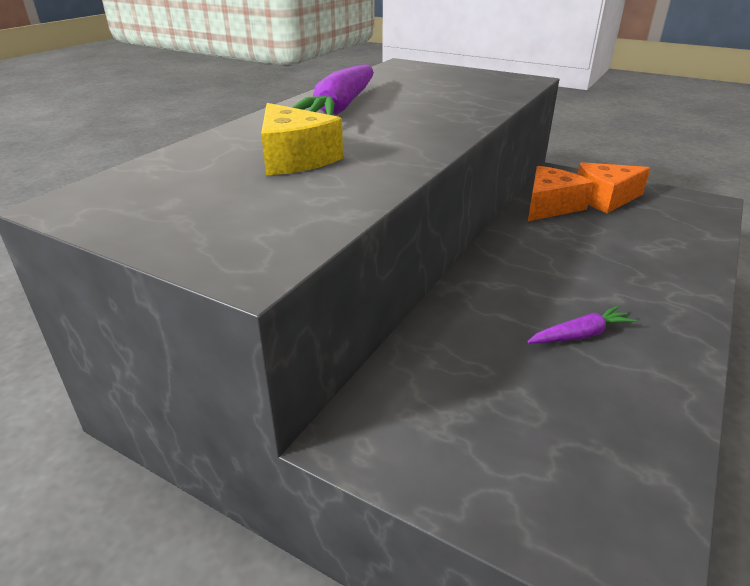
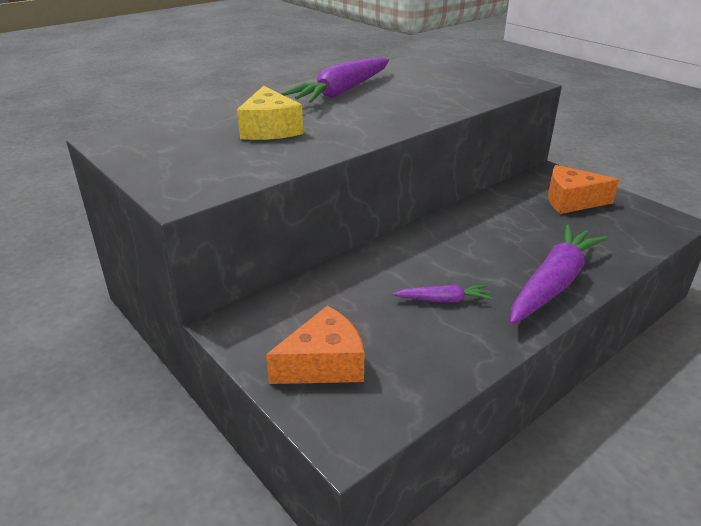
camera: 20 degrees right, 0 degrees up
(550, 206) = (513, 199): orange cheese -> orange cheese (324, 364)
(670, 289) = (553, 284): none -> purple carrot

